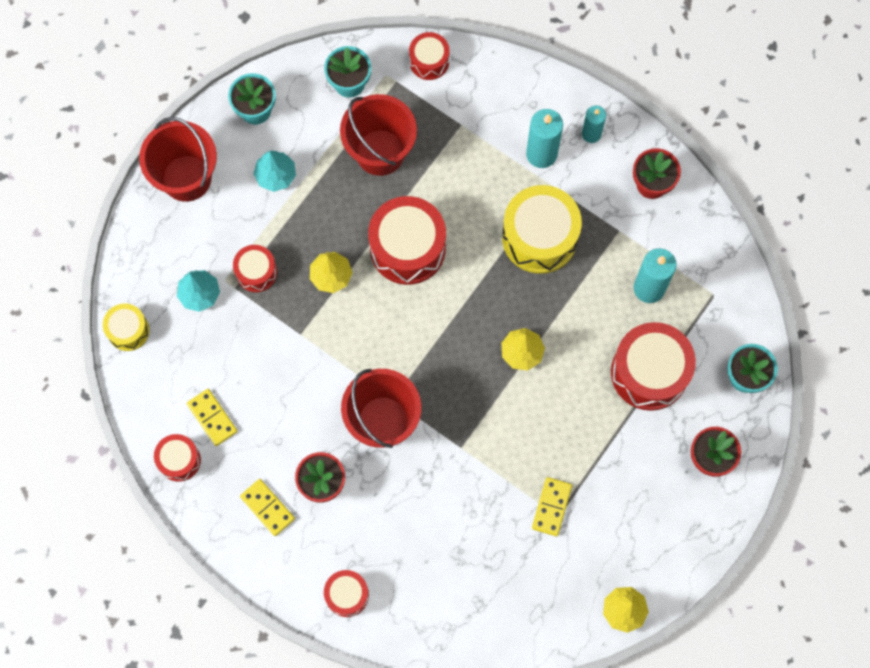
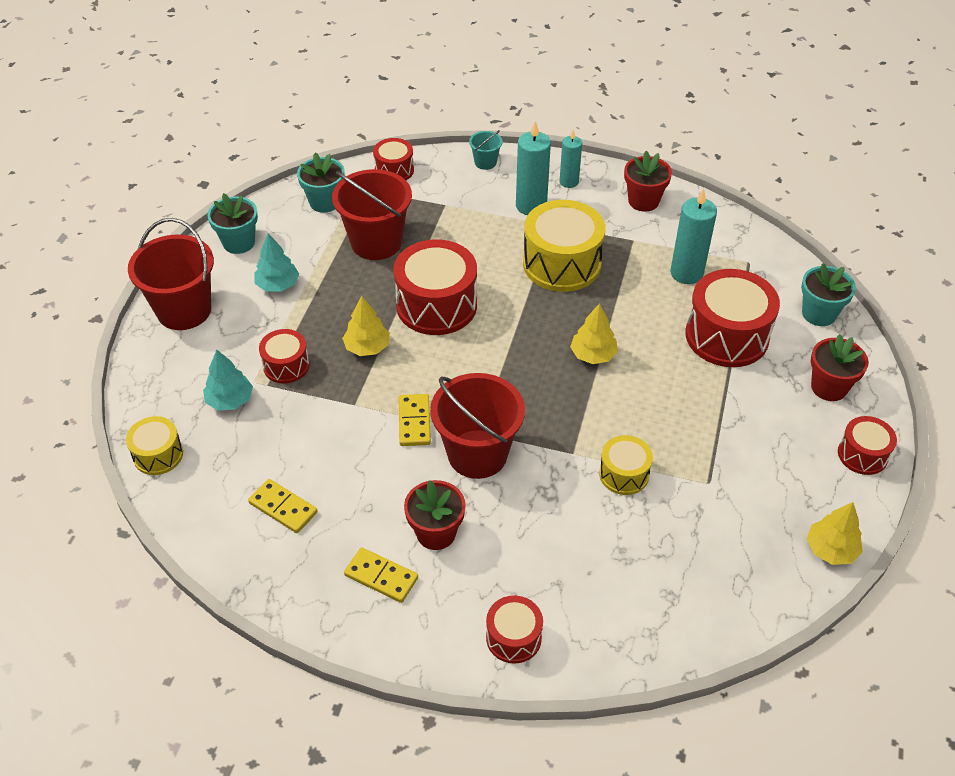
camera: 20 degrees left, 25 degrees down
(179, 460) = (257, 561): red drum -> red drum (862, 454)
(493, 482) = (624, 474): none -> yellow drum
(521, 80) = (485, 162): none -> turquoise bucket
(551, 507) = (697, 477): yellow domino -> yellow domino (414, 422)

